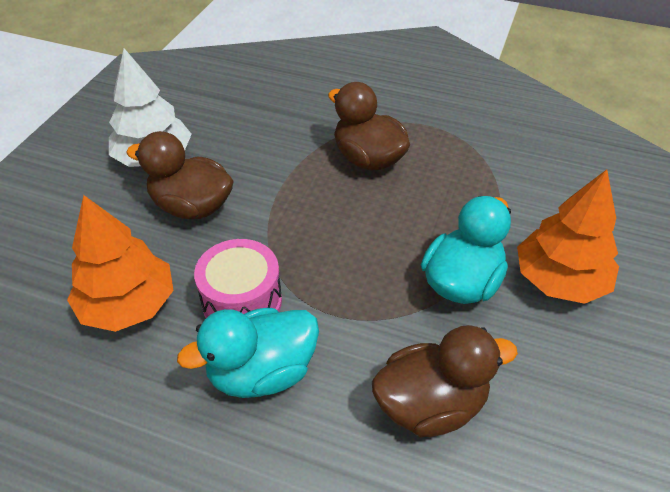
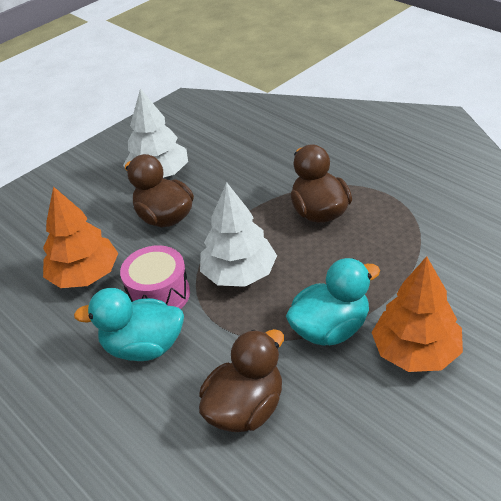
camera: 30 degrees right, 5 degrees down
(323, 249) = (239, 274): none -> white tree
(430, 405) = (245, 409): brown duck -> brown duck turned 60 degrees counterclockwise

